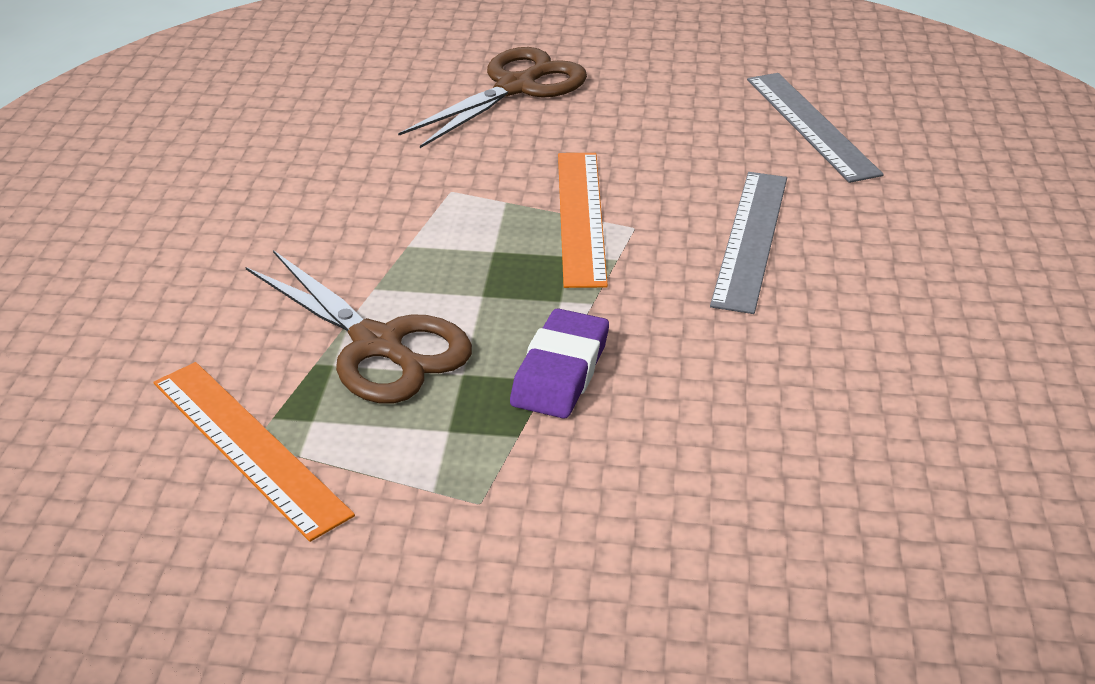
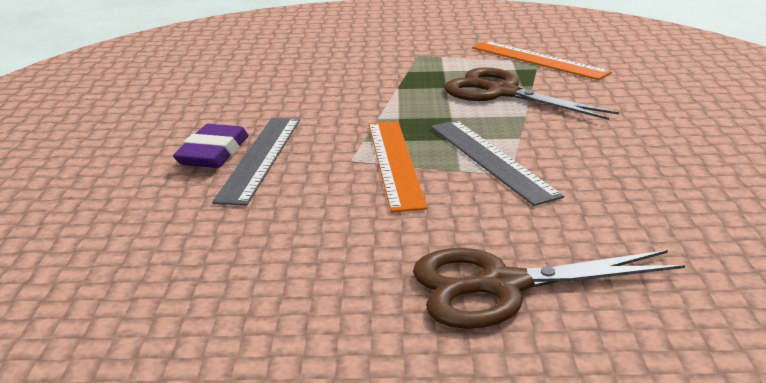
camera: 175 degrees right, 10 degrees down
(516, 87) = (501, 286): brown scissors -> brown scissors turned 45 degrees clockwise
(560, 372) = (391, 90): purple eraser -> purple eraser (213, 153)
(811, 125) = (159, 261): grey ruler -> grey ruler (491, 159)

